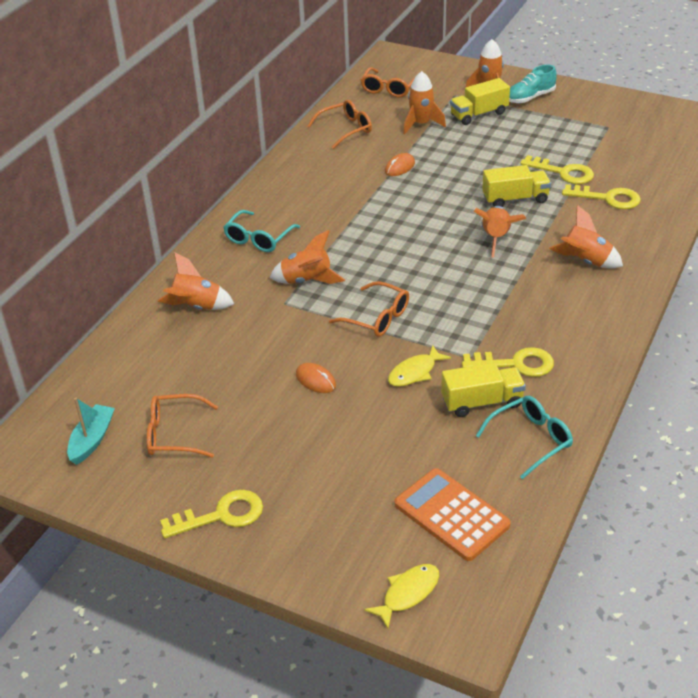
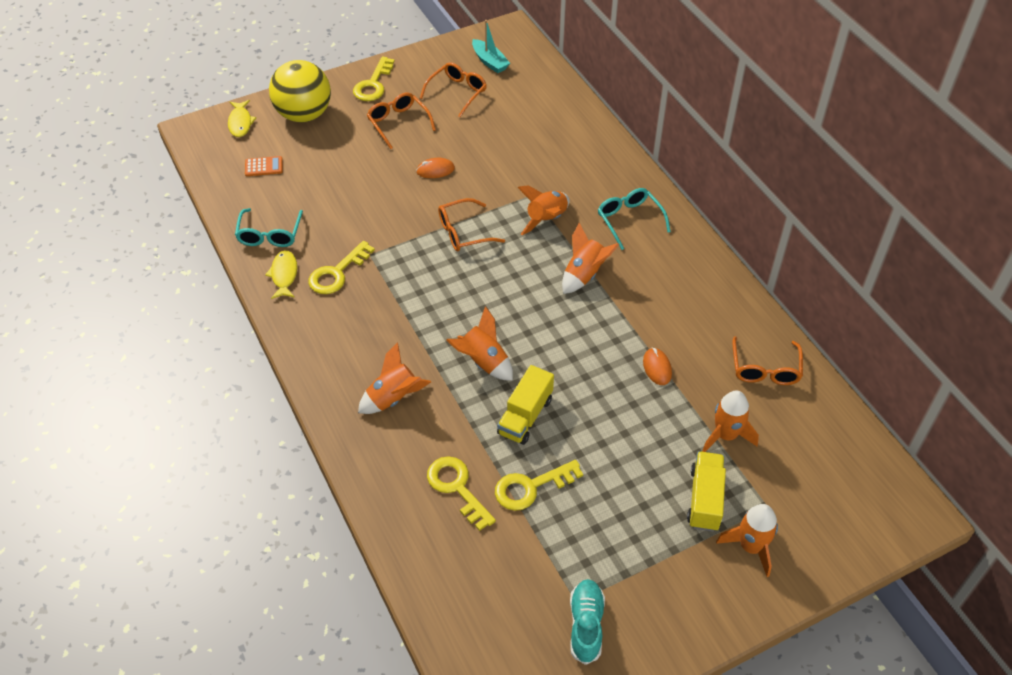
camera: 125 degrees right, 10 degrees up
(196, 307) = (574, 152): orange rocket -> orange rocket (584, 274)
(334, 542) = (304, 115): none -> yellow ball
(389, 89) = (829, 457): orange glasses -> orange glasses (398, 123)
(415, 372) = (388, 219): yellow fish -> yellow fish (284, 275)
(451, 515) = (264, 166): orange calculator -> orange calculator, size x0.51
(482, 402) = (325, 233): yellow truck -> none
(530, 97) = (702, 576): turquoise shoe -> turquoise shoe (586, 625)
(607, 198) = (457, 488): yellow key -> yellow key turned 90 degrees clockwise

